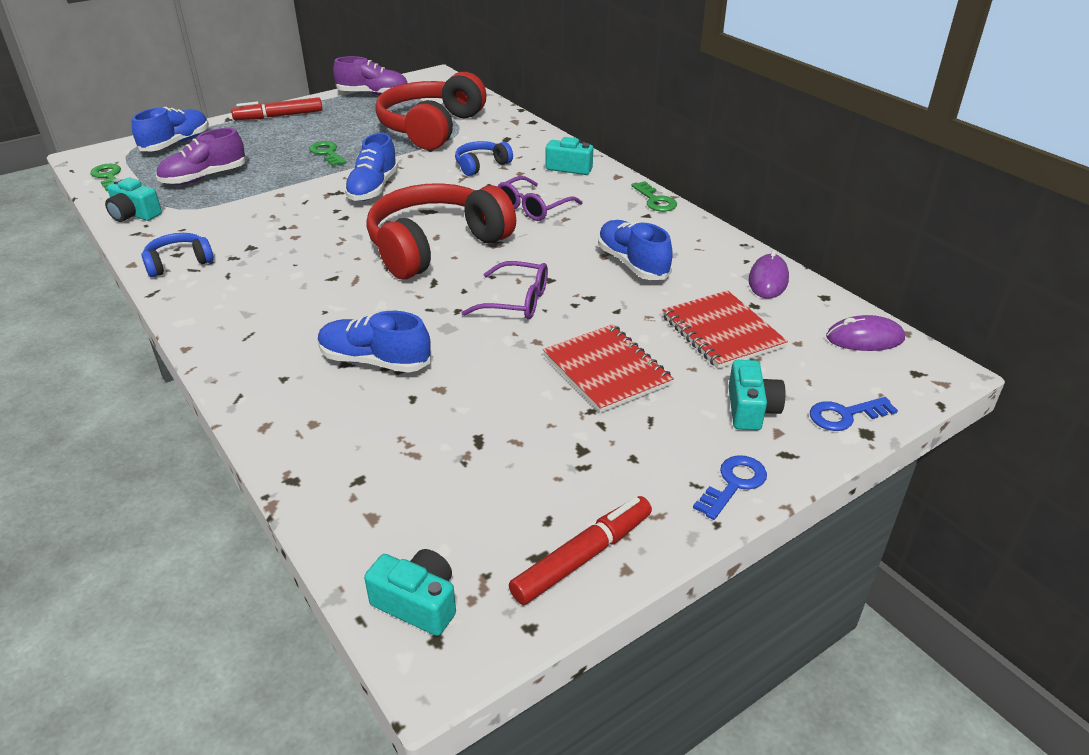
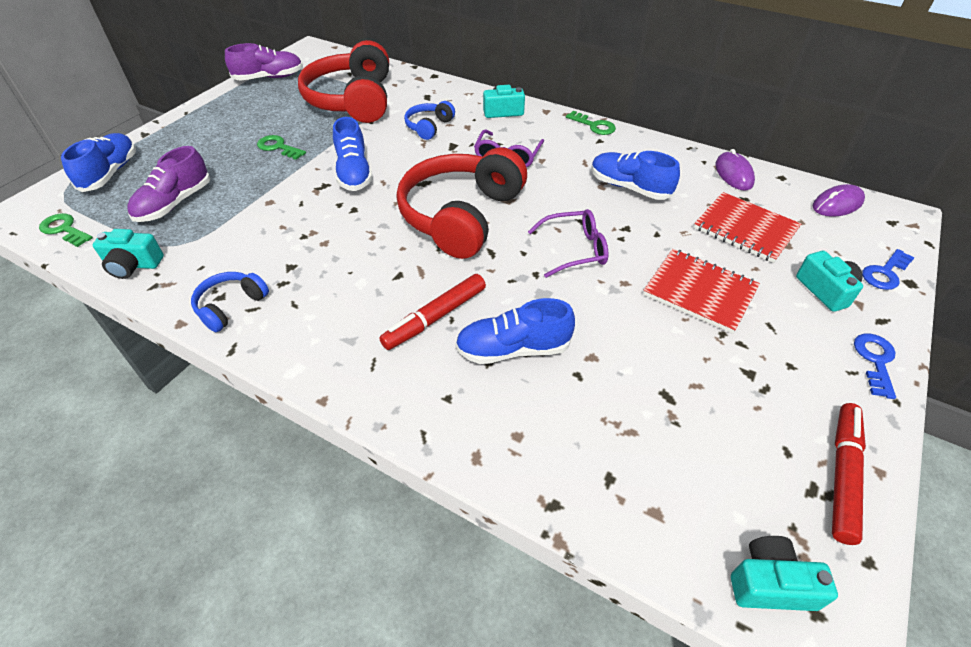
camera: 25 degrees left, 10 degrees up
(279, 116) = (195, 119): red marker -> red marker (435, 318)

